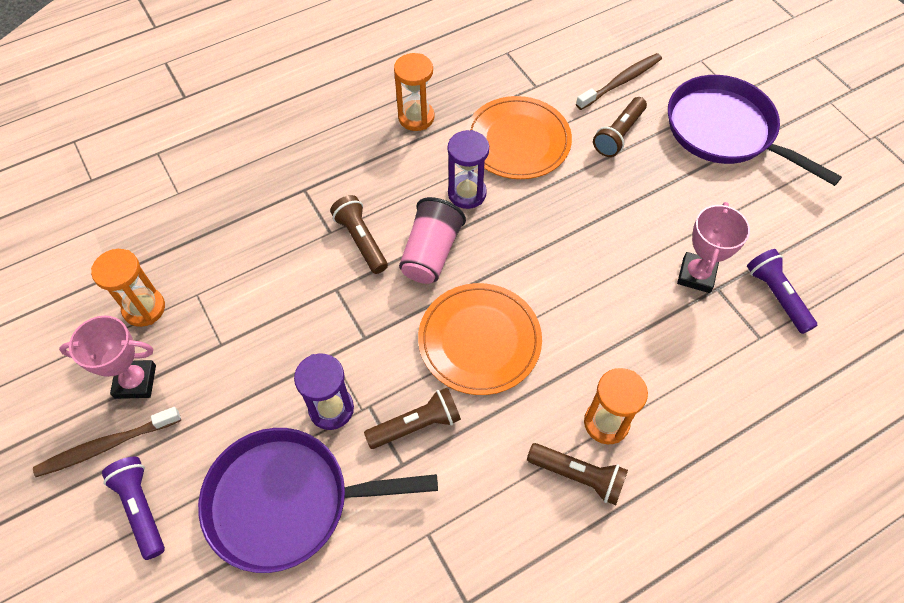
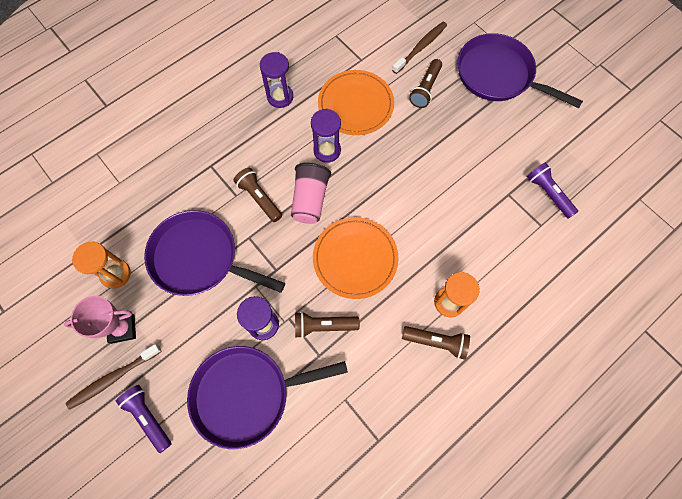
camera: 10 degrees left, 10 degrees up
(261, 305) = (199, 258): none -> purple pan
(416, 117) = (280, 97): orange hourglass -> purple hourglass
(416, 425) = (323, 326): brown flashlight -> brown flashlight turned 150 degrees counterclockwise
(696, 275) = (493, 187): pink trophy -> none

